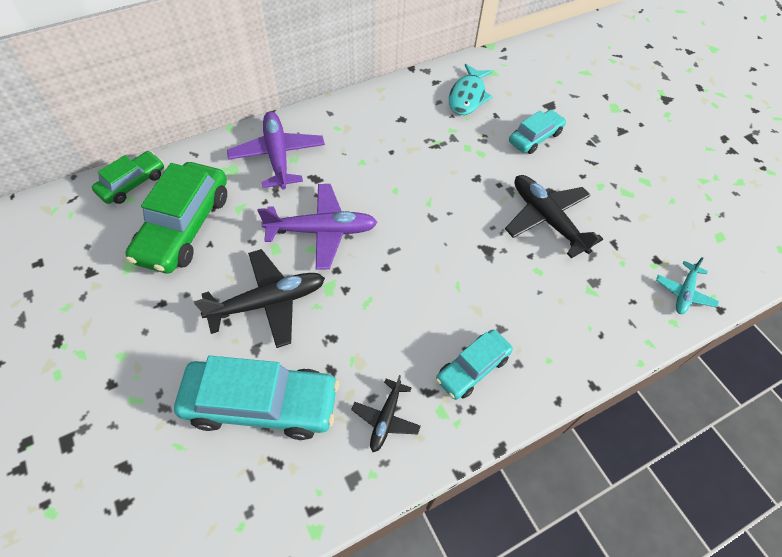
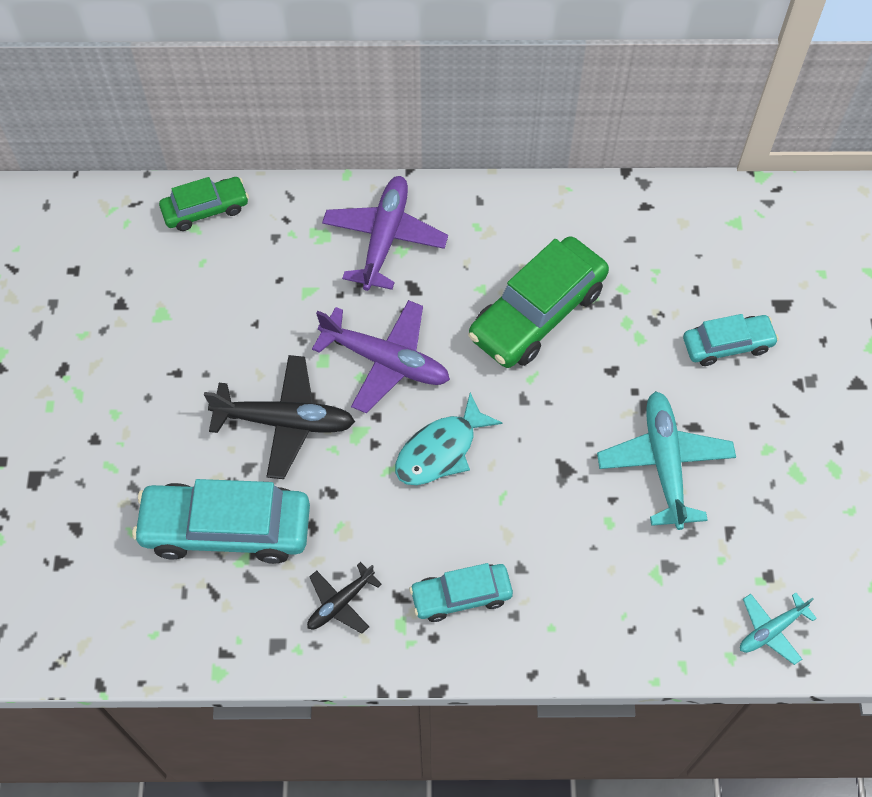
camera: 30 degrees right, 5 degrees up
(184, 226) = (238, 290): green car -> green car (537, 313)
(261, 404) = (226, 528): turquoise car -> turquoise car turned 150 degrees clockwise
(468, 96) = (675, 247): turquoise fish -> turquoise fish (440, 450)
(546, 219) = (664, 463): black plane -> turquoise plane

